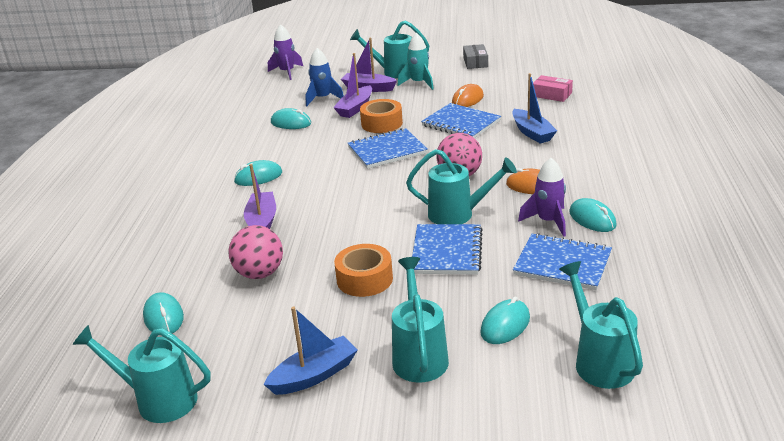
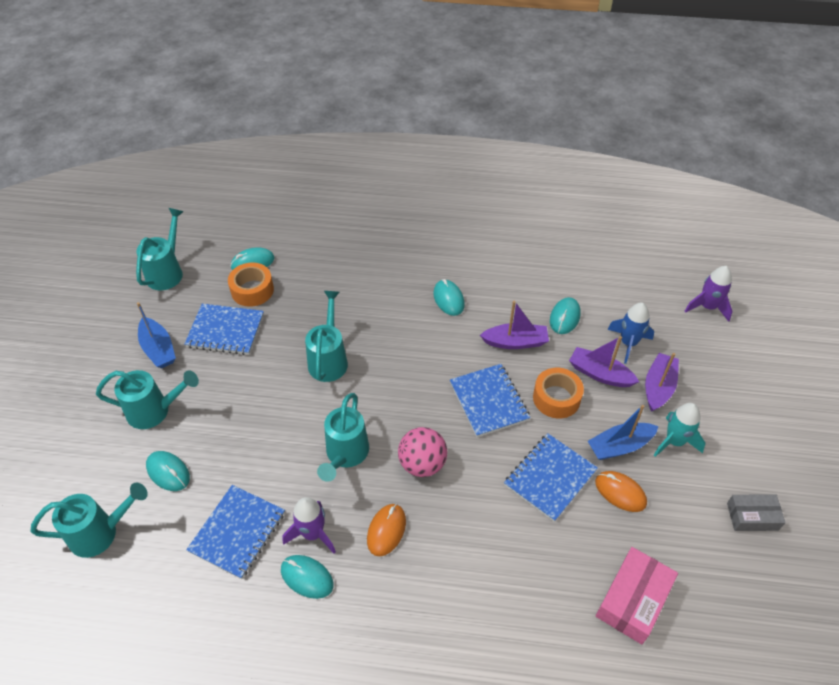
camera: 90 degrees right, 20 degrees up
(259, 273) = (290, 311): pink ball -> none
(262, 222) = (368, 307): purple boat -> purple boat (515, 342)
(364, 279) = (261, 379): orange tape -> orange tape (252, 290)
(394, 72) = (712, 416): turquoise watering can -> turquoise watering can (329, 360)
(447, 251) = (284, 440): blue notebook -> blue notebook (225, 331)
(532, 133) = (516, 553): blue boat -> blue boat (619, 446)
(551, 95) = (633, 600): pink box -> pink box, size x1.53
(592, 219) = (307, 577): turquoise mouse -> turquoise mouse turned 60 degrees clockwise

